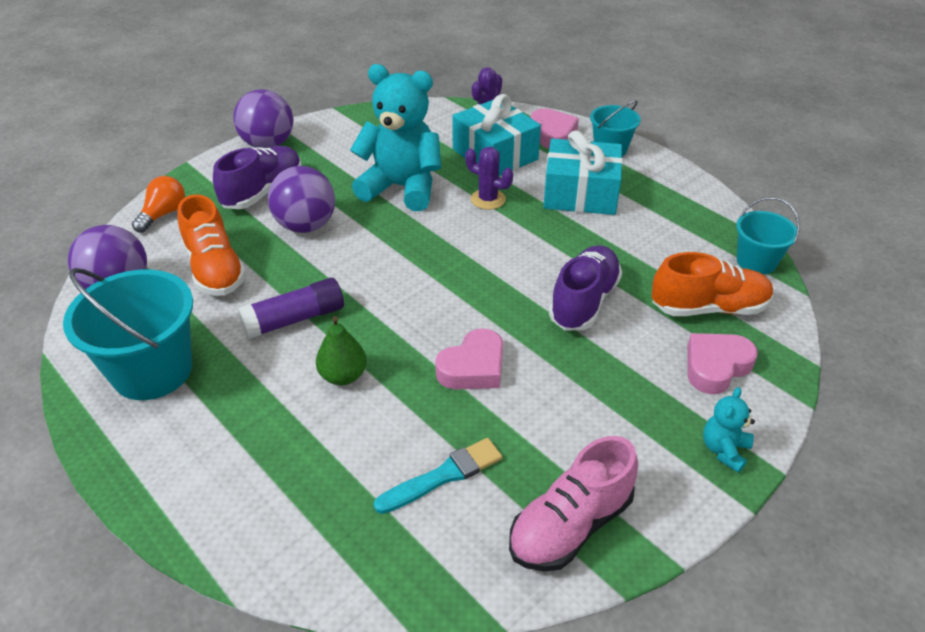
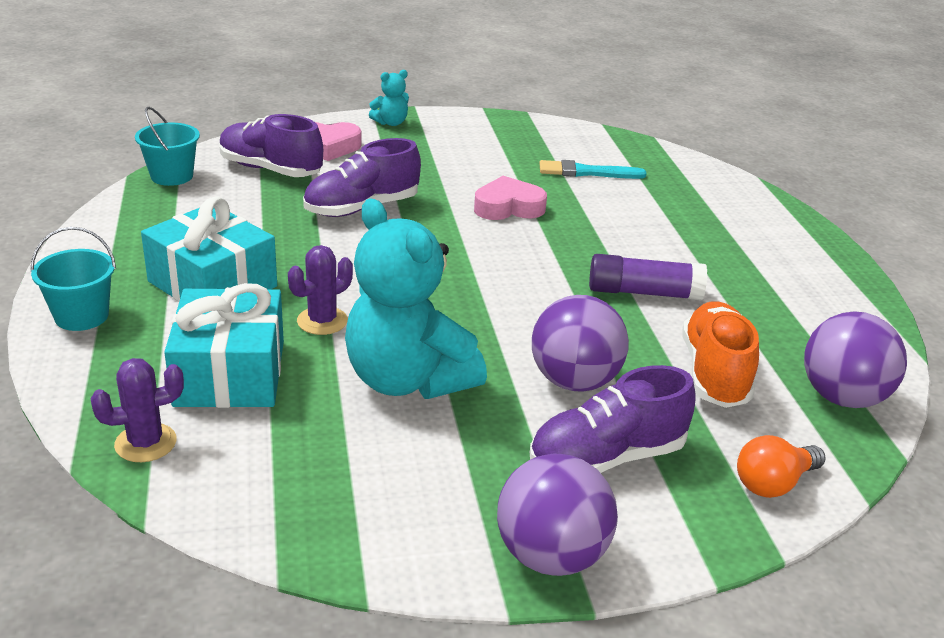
camera: 150 degrees left, 10 degrees down
(152, 370) = (803, 304): turquoise bucket -> none
(343, 376) = (622, 240): green pear -> none
(488, 199) = (322, 321): purple cactus -> purple cactus turned 75 degrees clockwise
(553, 134) = (108, 368): pink heart -> none
(570, 525) = (526, 134): pink shoe -> none
(708, 308) = (270, 170): orange shoe -> purple shoe

